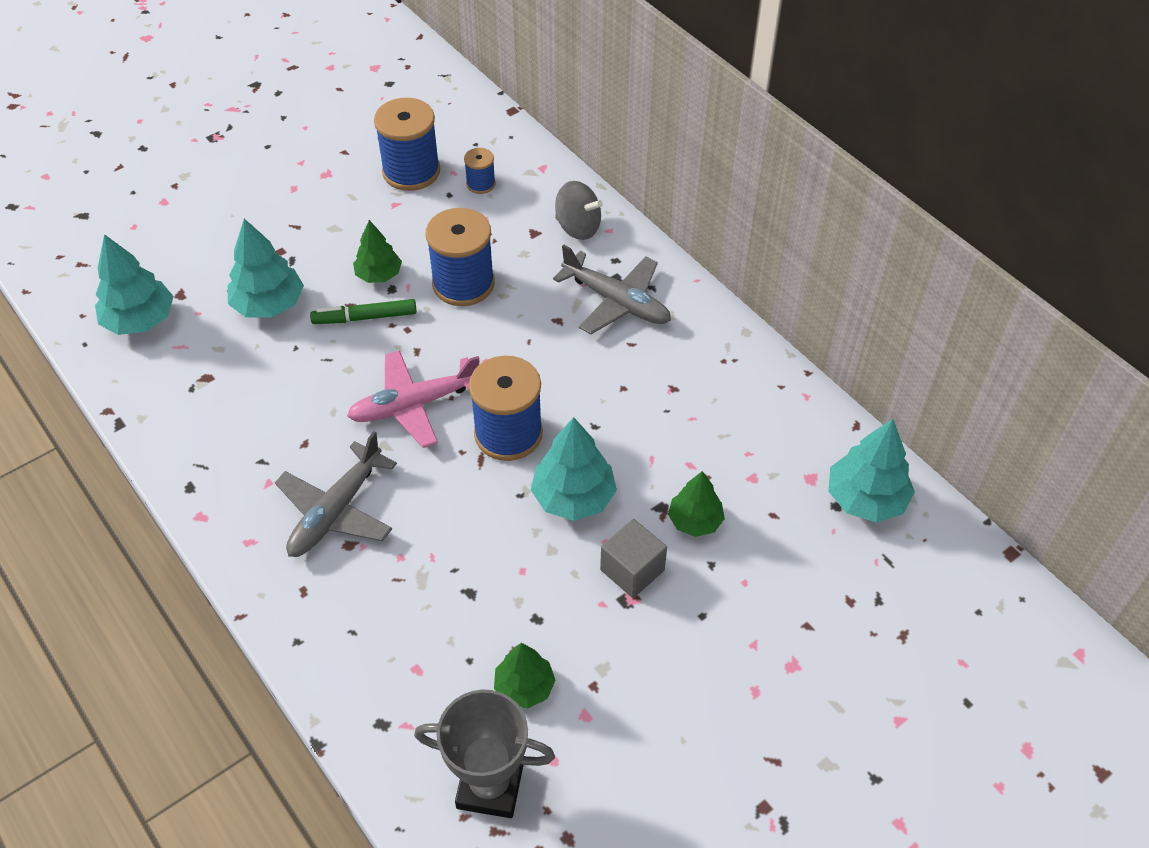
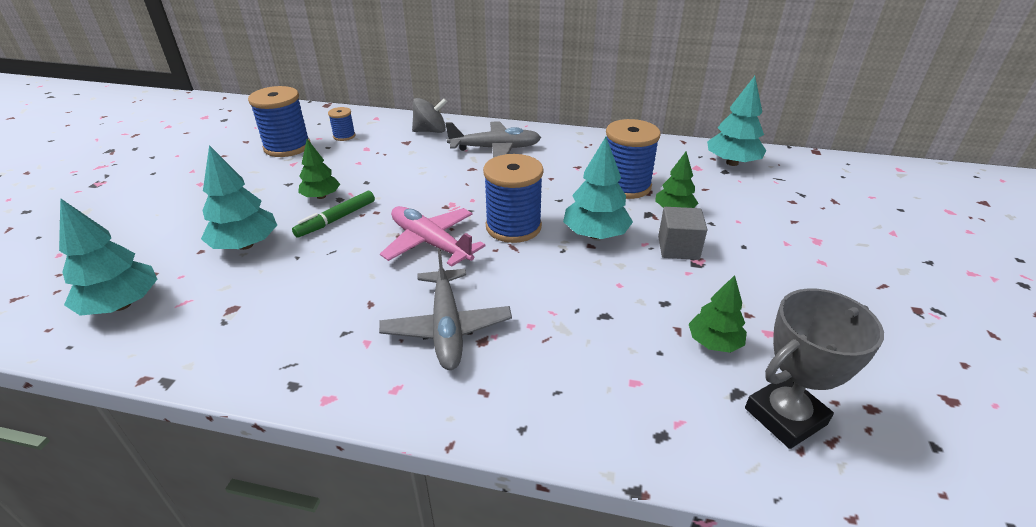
camera: 40 degrees left, 15 degrees down
(415, 405) = (431, 243): pink plane -> pink plane turned 105 degrees clockwise
(463, 284) = (389, 177): blue spool -> blue spool (625, 186)

